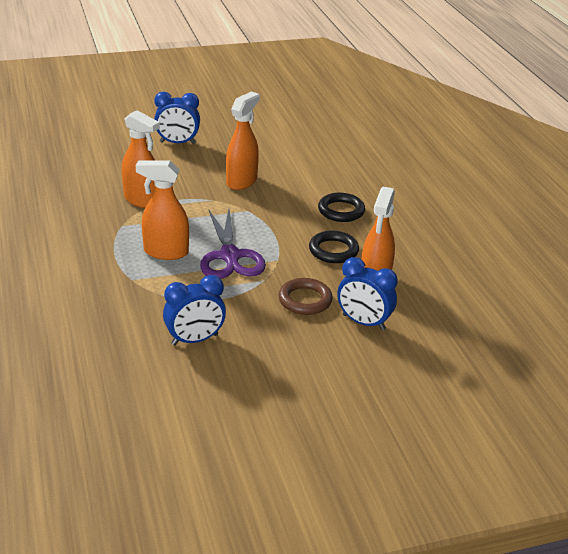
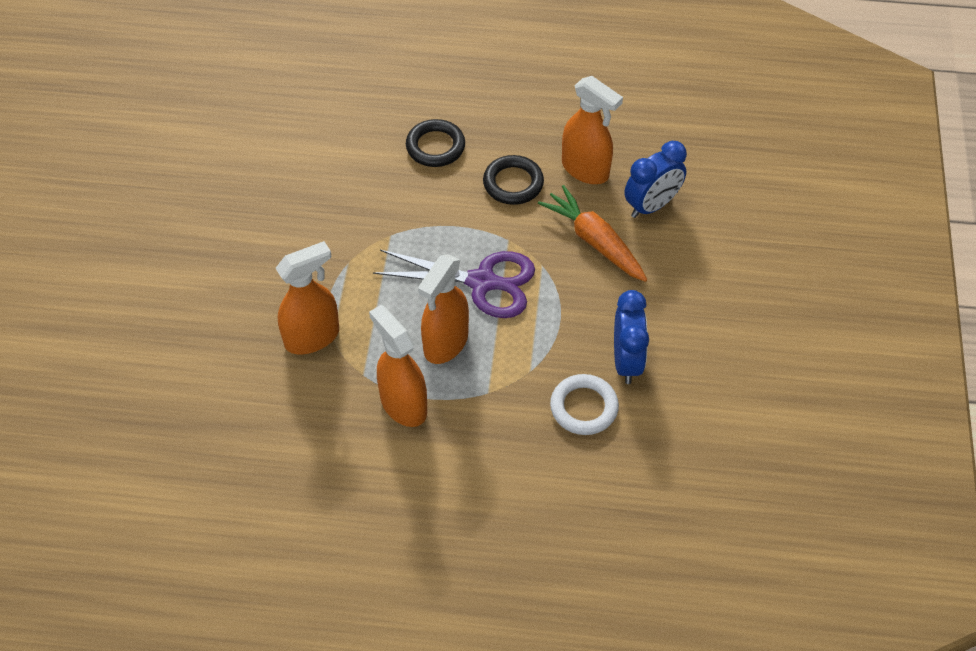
camera: 65 degrees left, 20 degrees up
(139, 326) = (584, 407): none -> white ring
(177, 143) = (180, 258): blue clock -> none
(242, 181) = (320, 219): orange spray bottle -> orange spray bottle (403, 404)
(305, 300) = (594, 241): brown ring -> orange carrot

